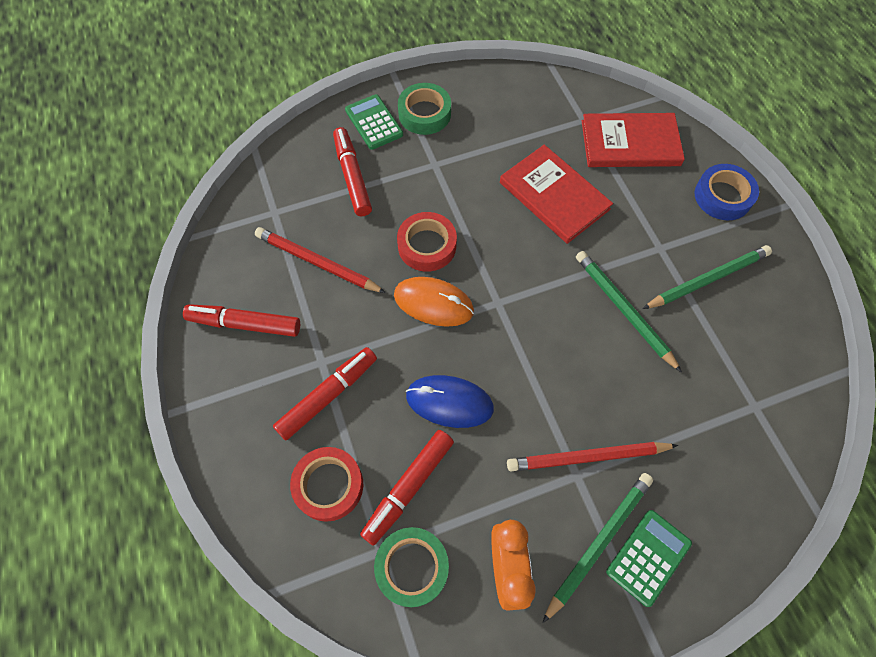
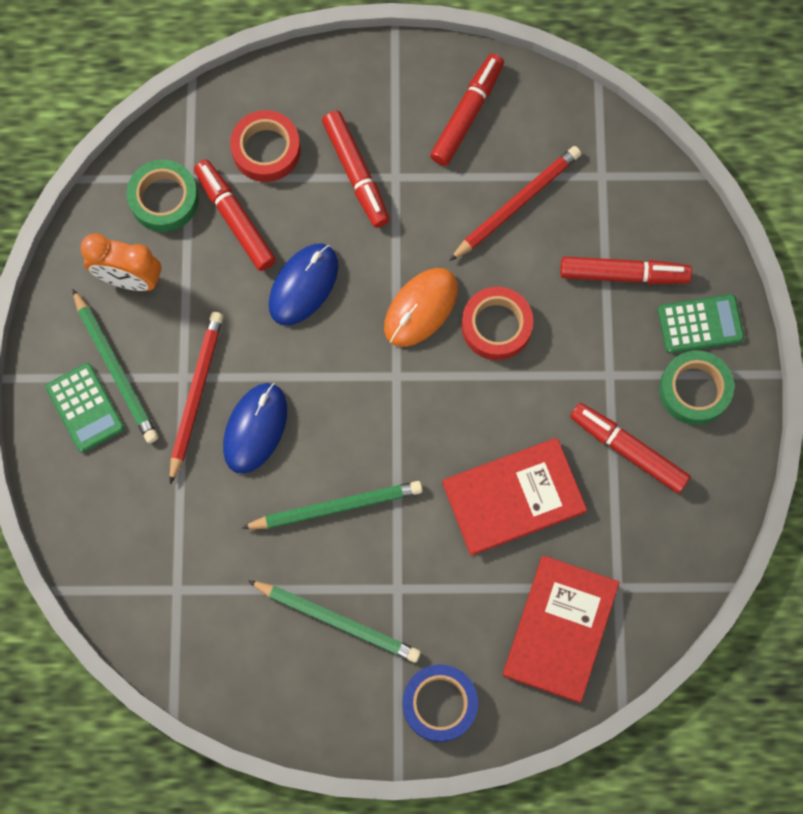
camera: 110 degrees right, 10 degrees up
(485, 139) = (628, 450): none -> red marker
(592, 395) = (255, 428): none -> blue mouse
(707, 279) = (337, 621): green pencil -> green pencil turned 60 degrees counterclockwise

